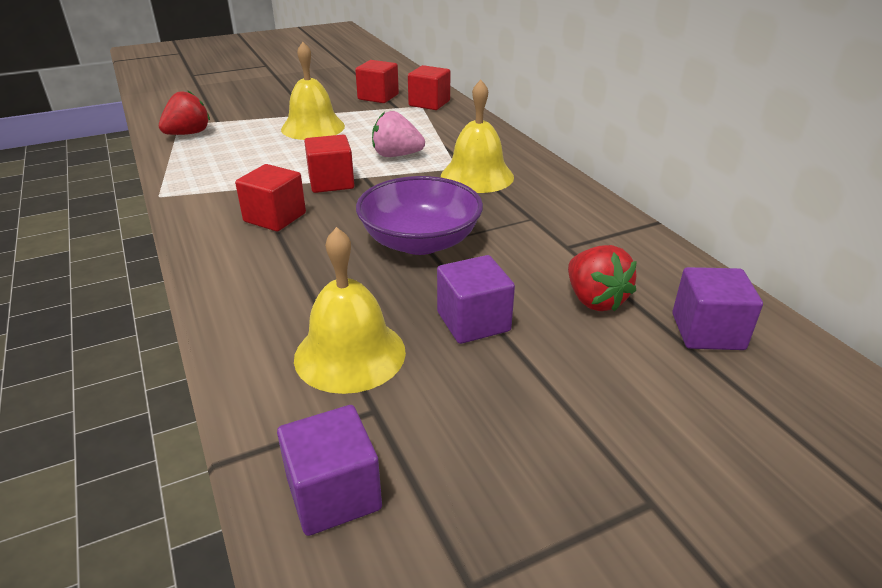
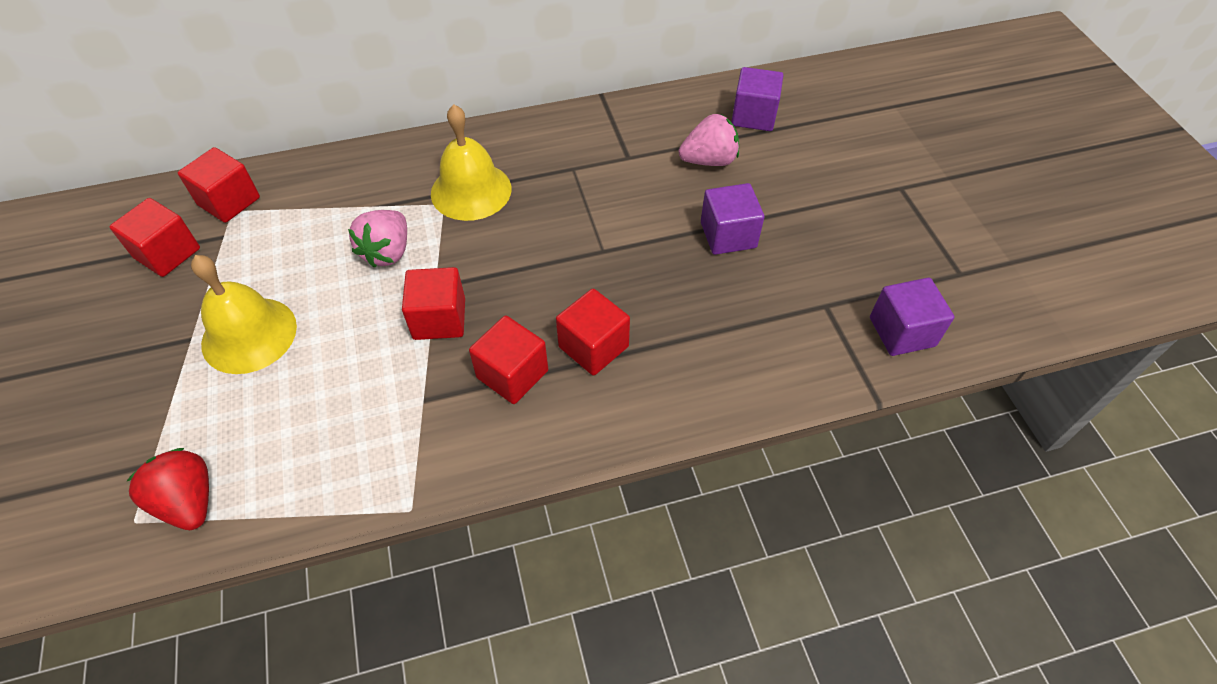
camera: 80 degrees left, 20 degrees up
(304, 251) = (593, 347): none -> red cube
(350, 354) = (762, 316): yellow bell -> none
(420, 241) = (597, 253): purple bowl -> none
(594, 300) = (709, 160): red strawberry -> pink strawberry

